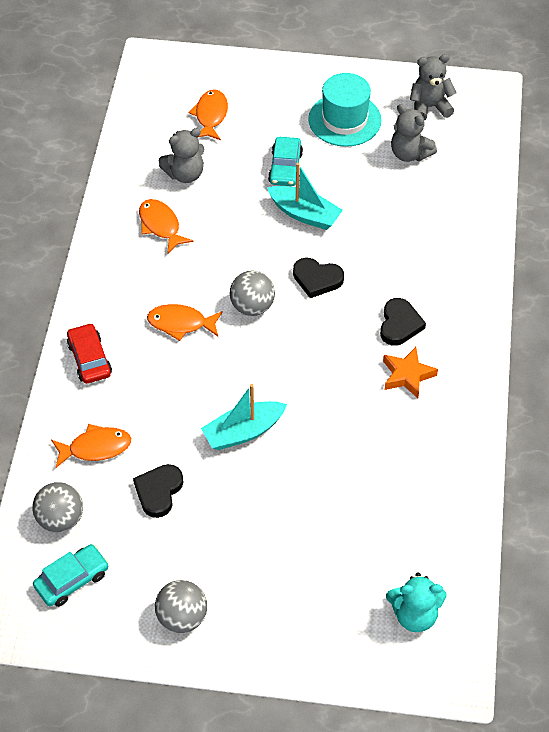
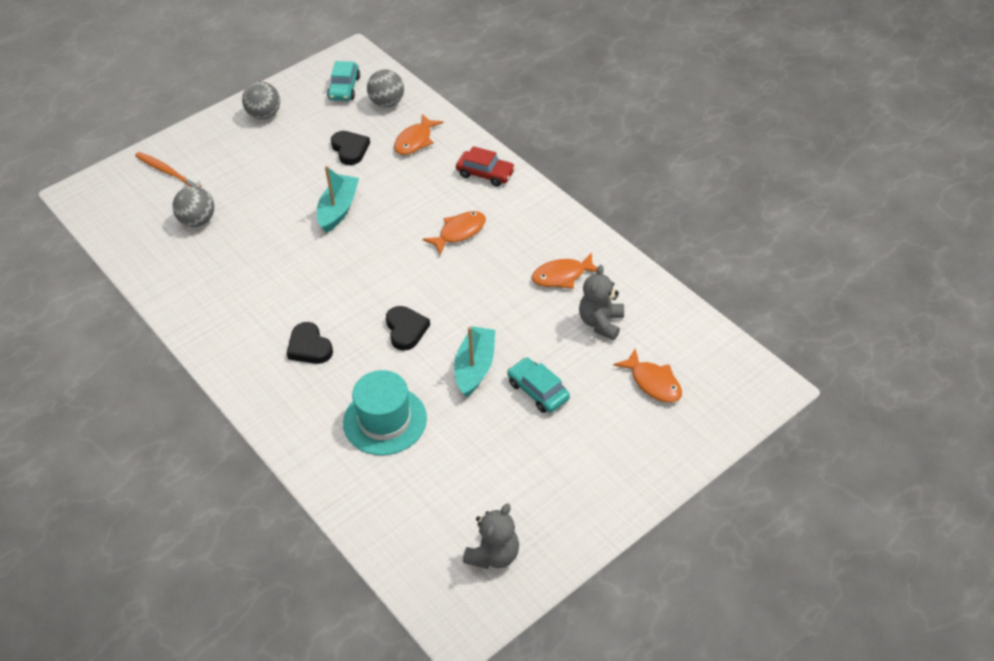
camera: 135 degrees right, 5 degrees down
(161, 225) = (562, 276): orange fish -> orange fish turned 150 degrees clockwise
(252, 307) = (427, 277): grey ball -> grey ball (198, 221)
(304, 214) = (475, 367): turquoise boat -> turquoise boat turned 120 degrees clockwise
(317, 279) = (406, 330): black heart -> black heart turned 105 degrees clockwise
(344, 120) = (548, 474): turquoise hat -> turquoise hat (385, 420)
(344, 626) = (166, 171): none -> orange toothbrush
(407, 375) = (267, 319): orange star -> none
(409, 154) = (456, 490): grey teddy bear -> none
(414, 615) = (129, 203): turquoise teddy bear -> none

